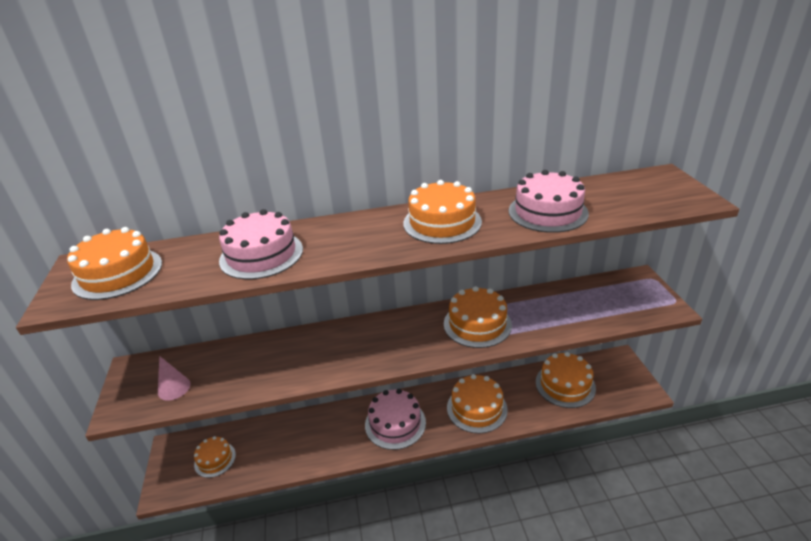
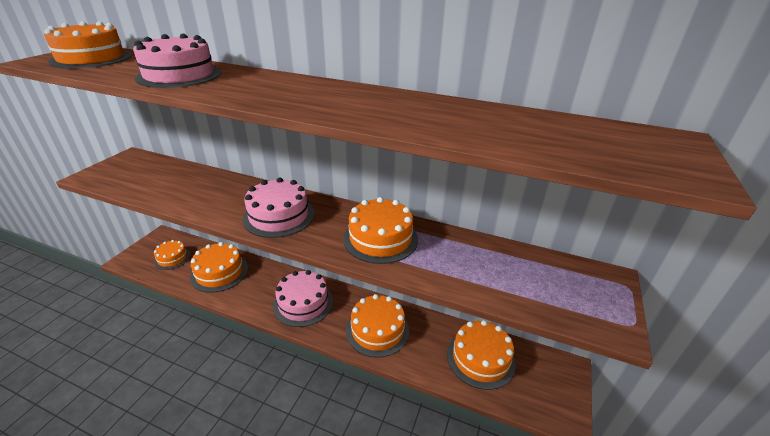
camera: 30 degrees right, 0 degrees up
(174, 388) = (131, 178): pink cone -> none
(442, 222) = (343, 99): orange cake -> orange cake (219, 272)
(548, 212) = (460, 123): pink cake -> pink cake (279, 216)

